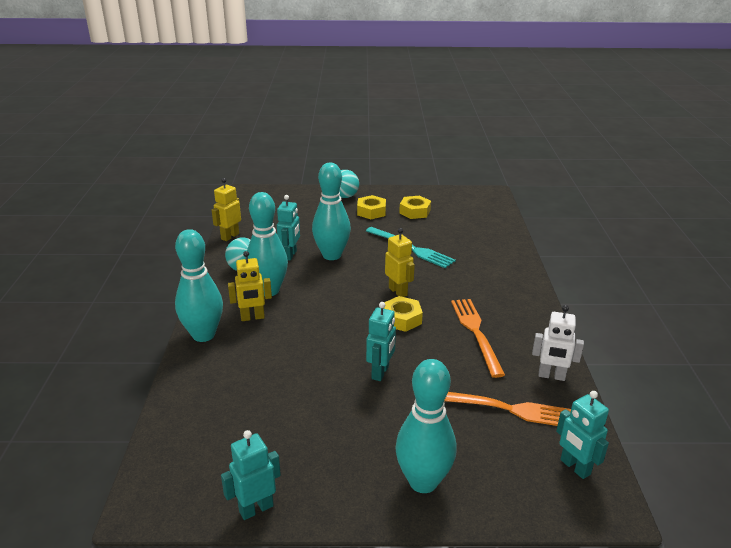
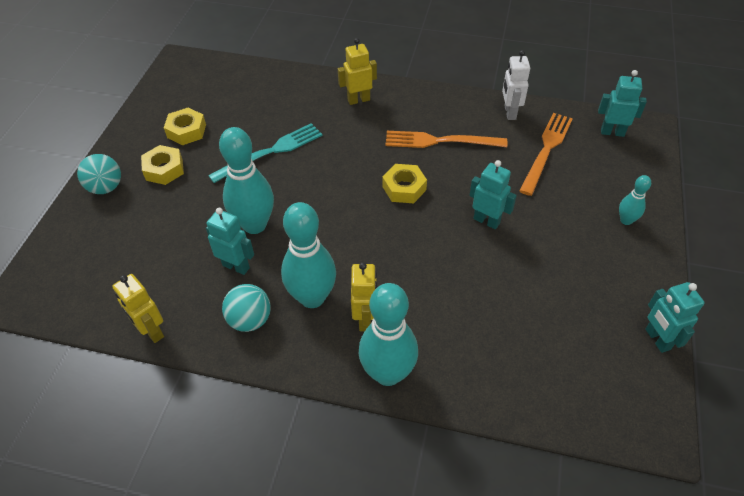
camera: 75 degrees left, 20 degrees up
(398, 291) = (354, 181): yellow robot -> yellow robot (358, 100)
(423, 481) = (626, 220): turquoise bowling pin -> turquoise bowling pin, size x0.50
(551, 376) = (509, 112): white robot -> white robot turned 150 degrees clockwise
(574, 467) = (612, 132): turquoise robot -> turquoise robot turned 150 degrees counterclockwise

